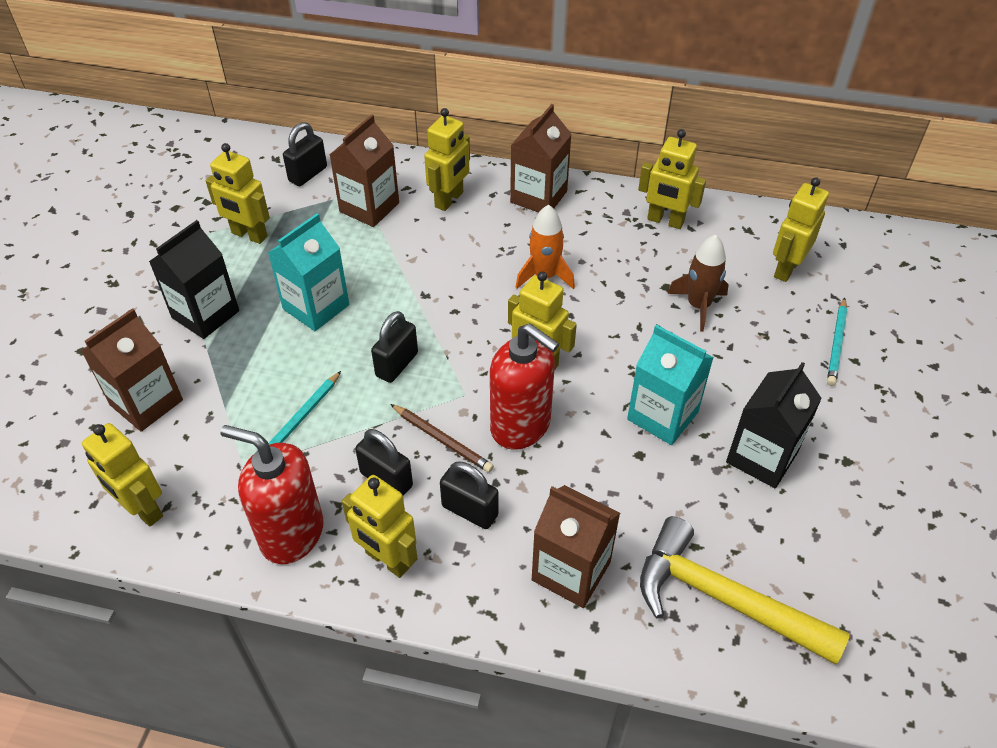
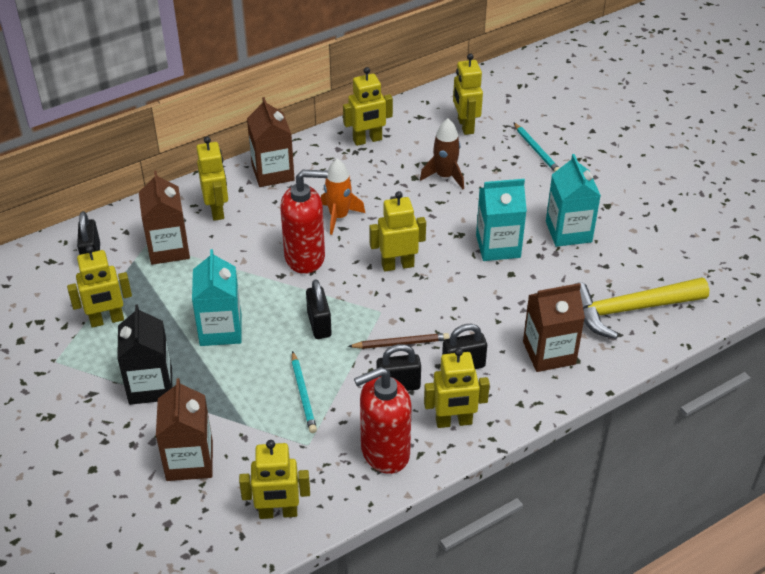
camera: 45 degrees left, 5 degrees down
(521, 426) = (433, 305): red soap dispenser -> red soap dispenser (305, 257)
(762, 457) = (568, 232): black carton -> turquoise carton

